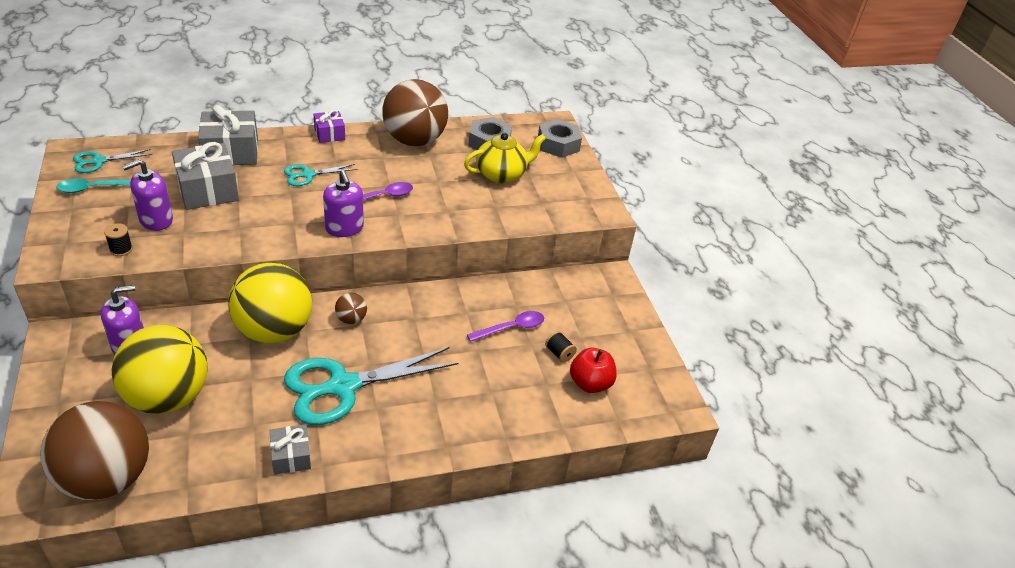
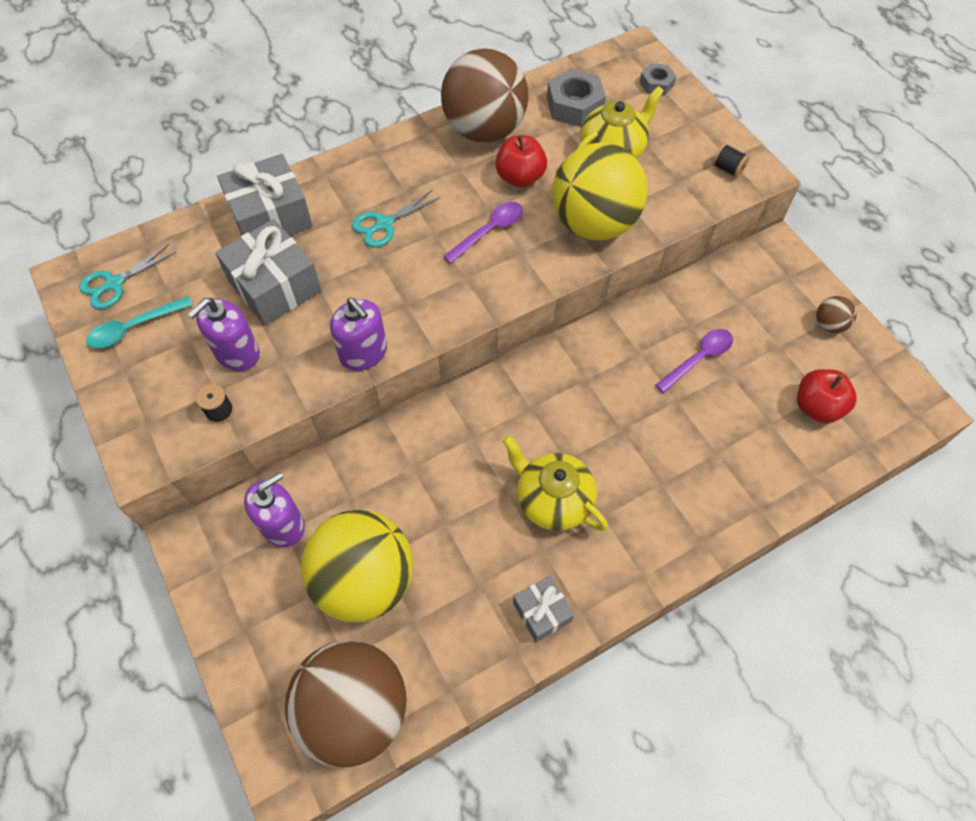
camera: 10 degrees left, 20 degrees up
(274, 331) = (437, 449): yellow ball -> yellow ball (594, 223)
(329, 134) = (376, 151): purple gift -> none
(343, 386) = (552, 500): turquoise scissors -> yellow teapot
(344, 228) = (469, 293): purple soap dispenser -> purple soap dispenser (363, 353)
(351, 319) = (515, 404): brown ball -> brown ball (829, 325)
(423, 172) = (520, 177): none -> red apple
(558, 144) = (656, 84): grey nut -> grey nut, size x0.59
(559, 353) = (766, 377): black spool -> black spool (727, 169)

